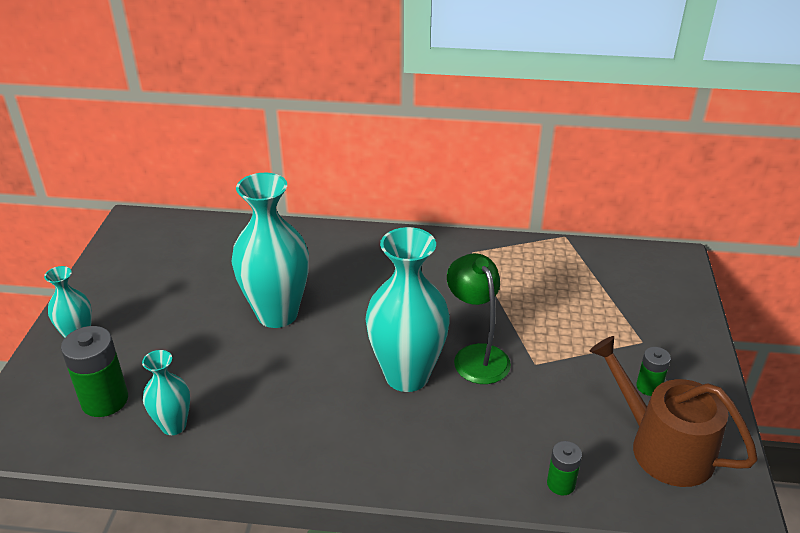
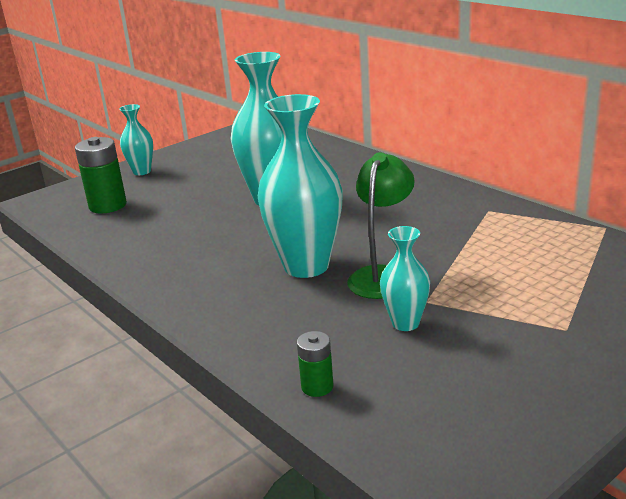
camera: 45 degrees right, 10 degrees down
(174, 425) = (121, 232): turquoise vase -> turquoise vase (405, 323)
(649, 387) = (516, 363): green battery -> none
(662, 446) = (458, 411): brown watering can -> none

